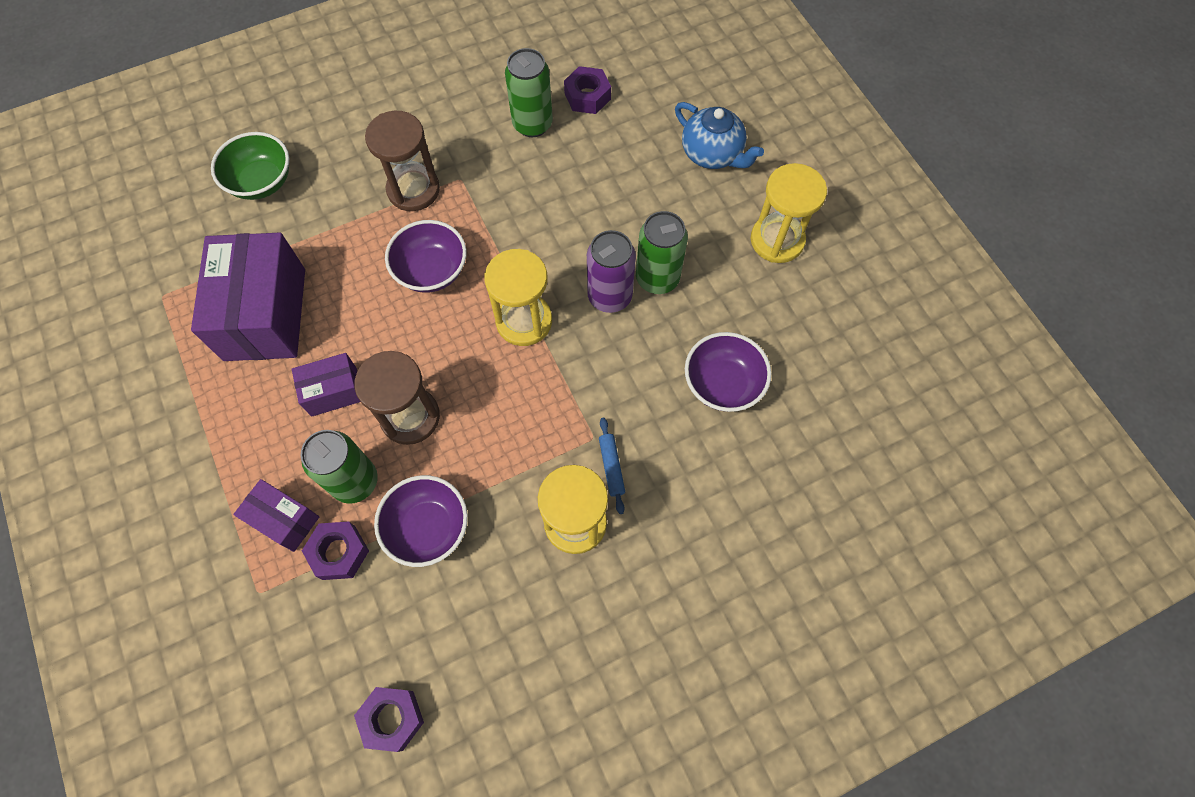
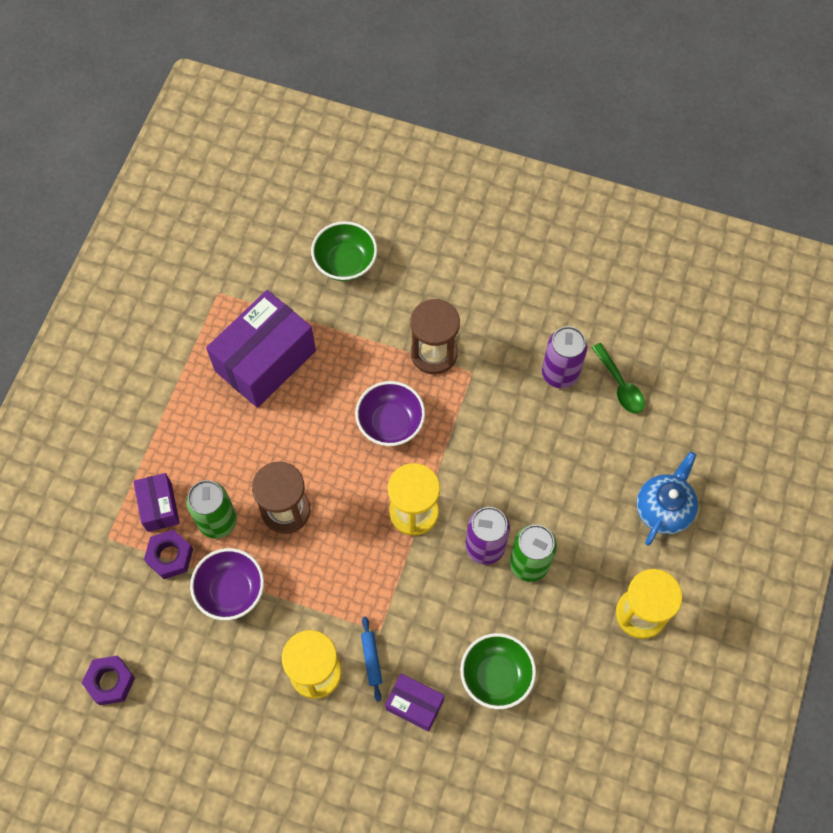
camera: 45 degrees right, 0 degrees up
(334, 391) = (258, 451): purple box -> purple box (414, 705)
(532, 124) = (560, 373): green can -> purple can
(587, 96) = (620, 385): purple nut -> green spoon
(611, 467) = (371, 659): blue rolling pin -> blue rolling pin turned 45 degrees counterclockwise
(712, 154) = (663, 509): blue teapot -> blue teapot turned 150 degrees counterclockwise
(723, 384) = (496, 675): purple bowl -> green bowl

